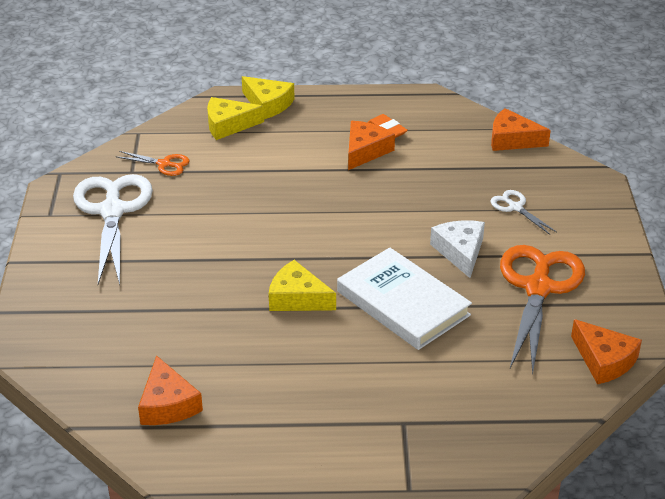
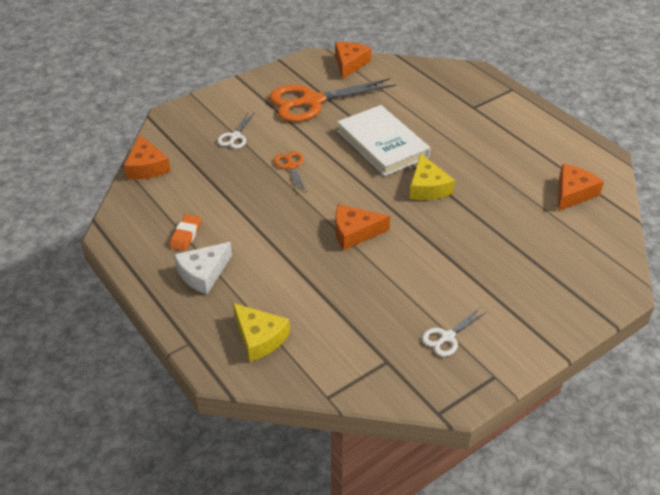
camera: 125 degrees left, 5 degrees up
(112, 211) = (447, 337): white scissors -> white scissors, size x0.46
(164, 164) = (356, 345): orange scissors -> orange scissors (291, 166)
(268, 104) = (202, 330): yellow cheese -> none
(365, 151) = (227, 233): orange cheese -> orange cheese (354, 232)
(402, 303) = (382, 144): white book -> white book turned 45 degrees counterclockwise
(460, 252) = (307, 141): white cheese -> white cheese (203, 273)

